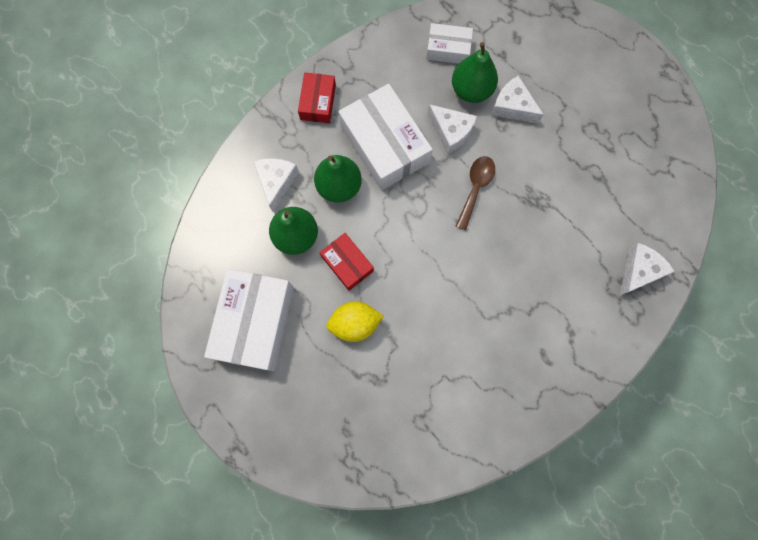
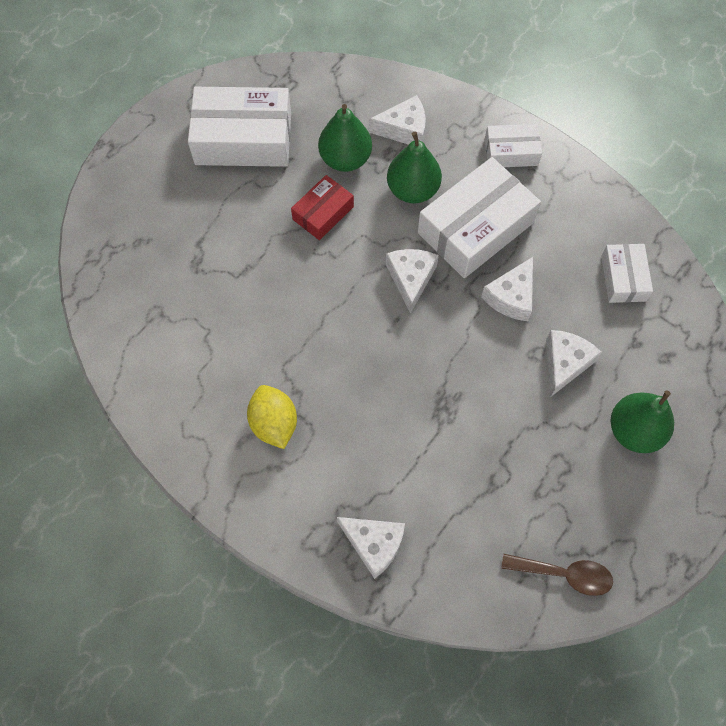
camera: 80 degrees right, 10 degrees down
(318, 102) = (511, 152): red box -> white box
(355, 323) = (256, 231): yellow lemon -> yellow lemon (274, 423)
(423, 203) = (411, 279): none -> white cheese
(471, 90) = (574, 312): green pear -> green pear (634, 431)
(475, 188) = (444, 334): brown spoon -> brown spoon (564, 574)

